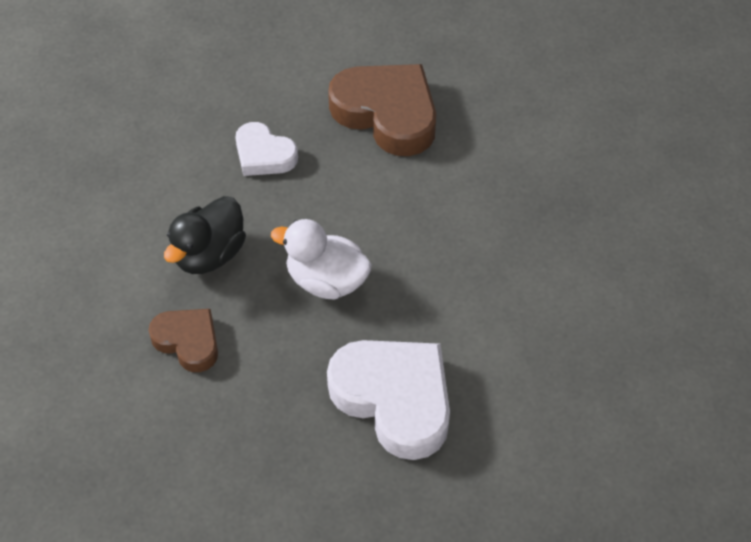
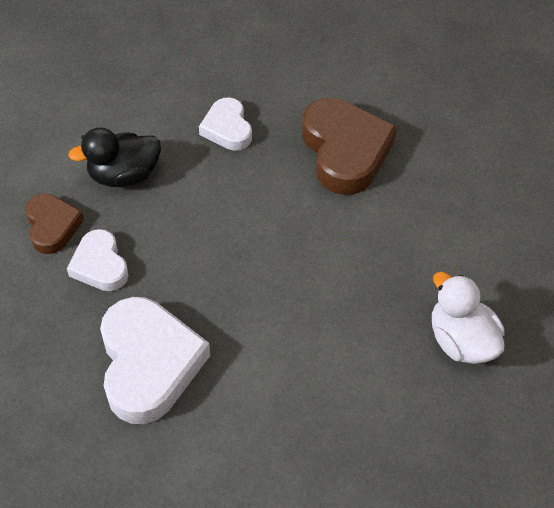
camera: 35 degrees right, 0 degrees up
(268, 346) = (100, 265): none -> white heart
(326, 281) = (184, 245): white duck -> white duck (460, 341)

